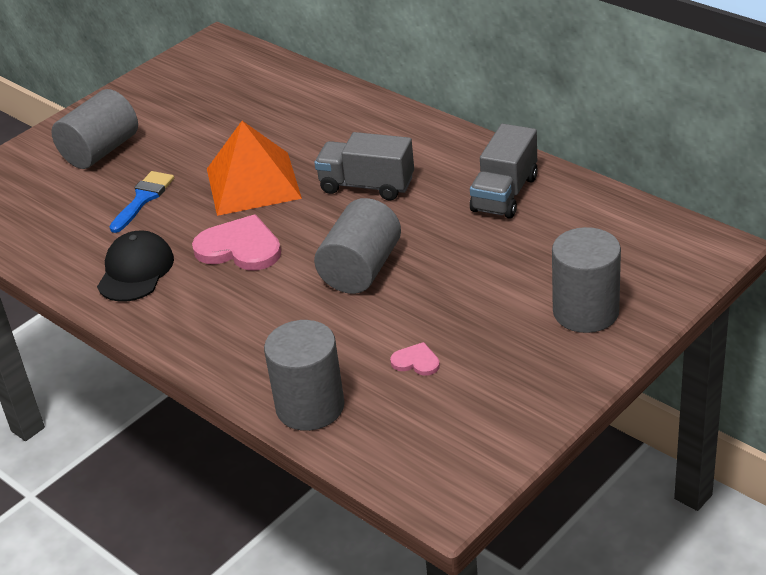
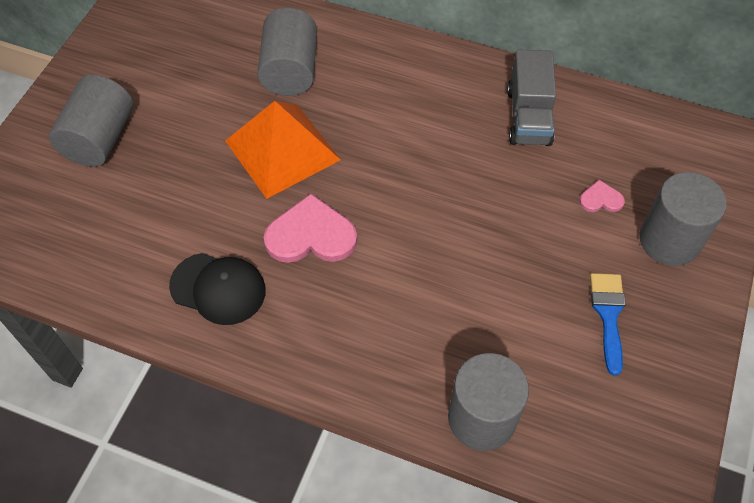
camera: 25 degrees left, 20 degrees up
(135, 271) = (218, 288): black cap -> black cap turned 120 degrees clockwise
(143, 198) = (178, 192): blue brush -> blue brush (608, 315)
(361, 269) = (443, 236): grey cylinder -> grey cylinder (290, 71)
(367, 185) = (396, 131): grey truck -> none
(416, 361) = (551, 336): pink heart -> pink heart (601, 199)

